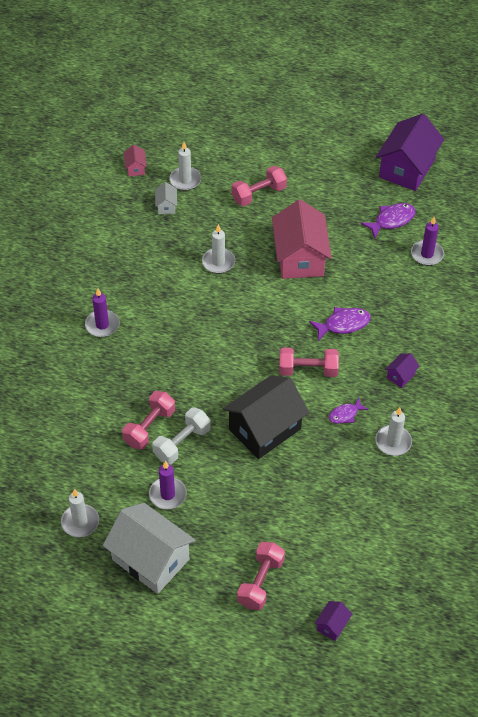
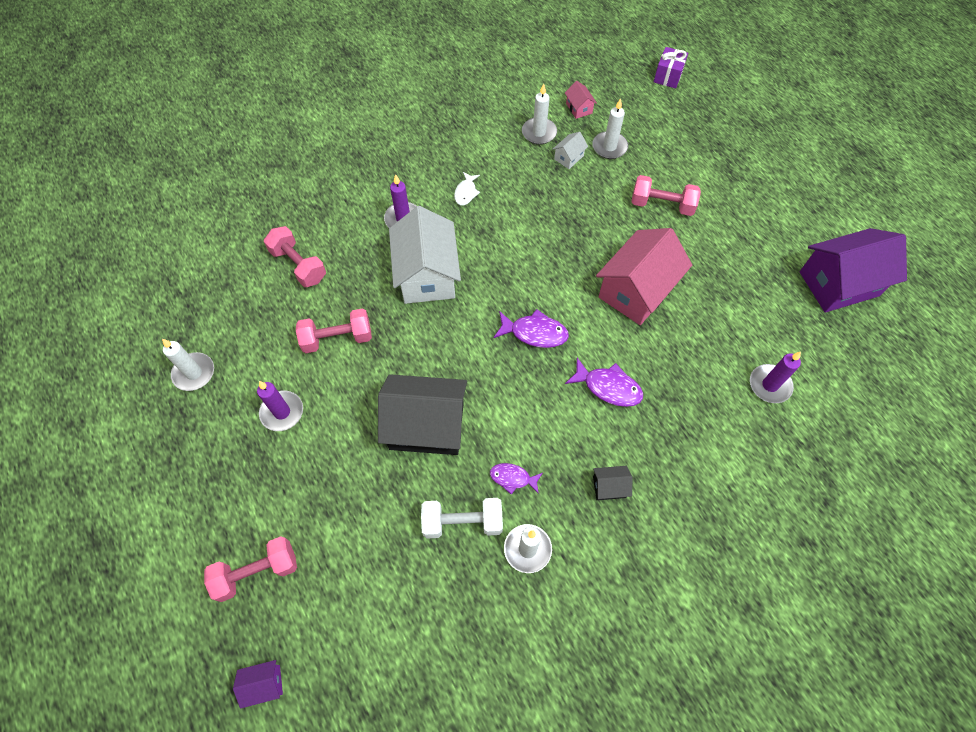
camera: 45 degrees right, 10 degrees up
(124, 277) = (466, 192): none -> white fish
(135, 168) = (579, 108): pink house -> pink house turned 60 degrees counterclockwise
(150, 559) = (202, 458): white house -> white house (427, 275)
(171, 105) = (668, 76): none -> purple gift
(182, 443) = (345, 376): white dumbbell -> white dumbbell (462, 522)
(218, 262) = (558, 239): white candle -> white candle (539, 133)
(308, 370) = (526, 403): pink dumbbell -> pink dumbbell (299, 265)
(391, 220) = (767, 323): purple fish -> purple fish (534, 333)
(401, 375) = (609, 487): purple house -> black house

